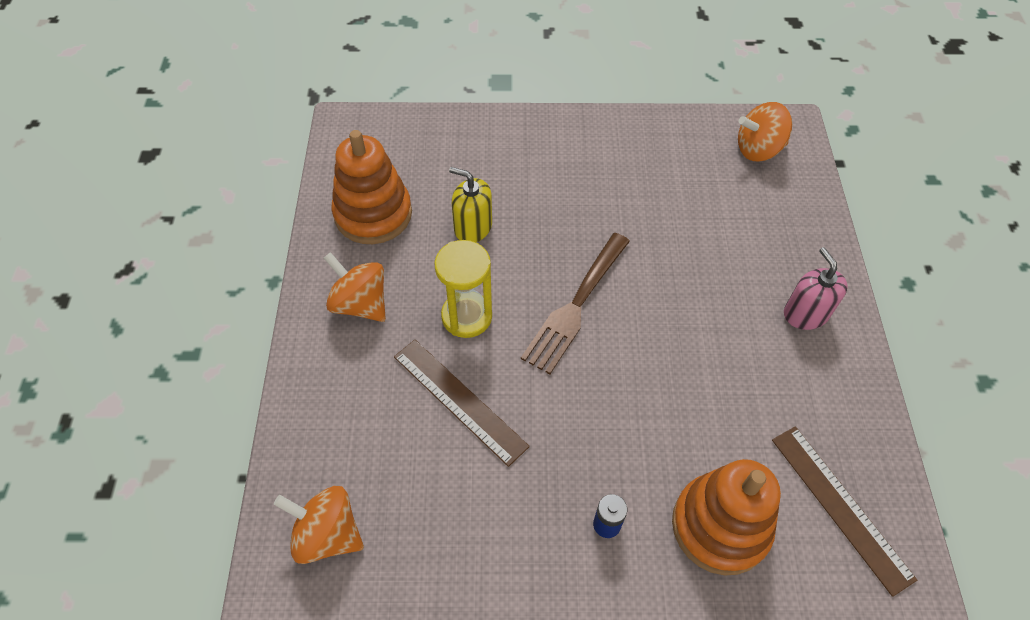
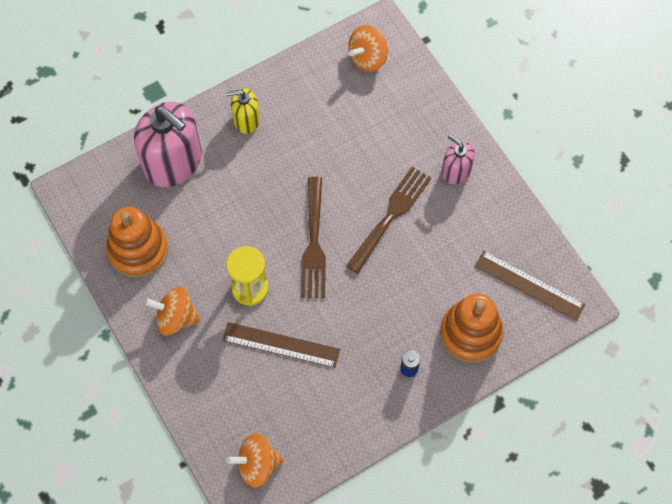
camera: 30 degrees left, 10 degrees up
(473, 150) = (173, 162): none -> pink soap dispenser
(473, 227) = (212, 223): yellow soap dispenser -> yellow soap dispenser (246, 120)
(689, 324) = (390, 217): none -> brown fork

